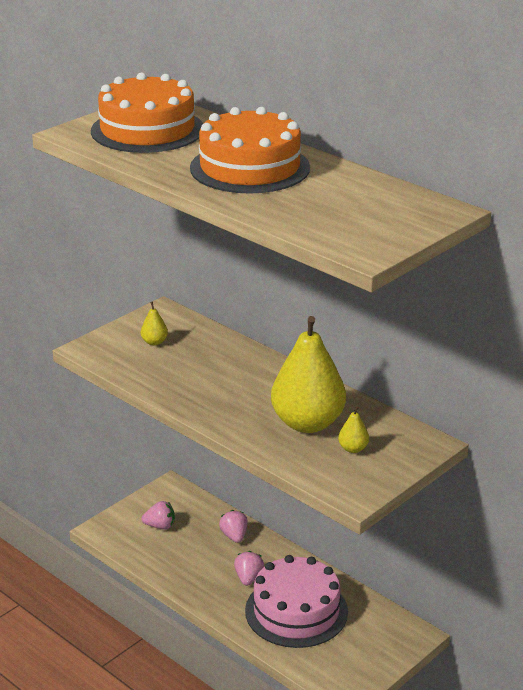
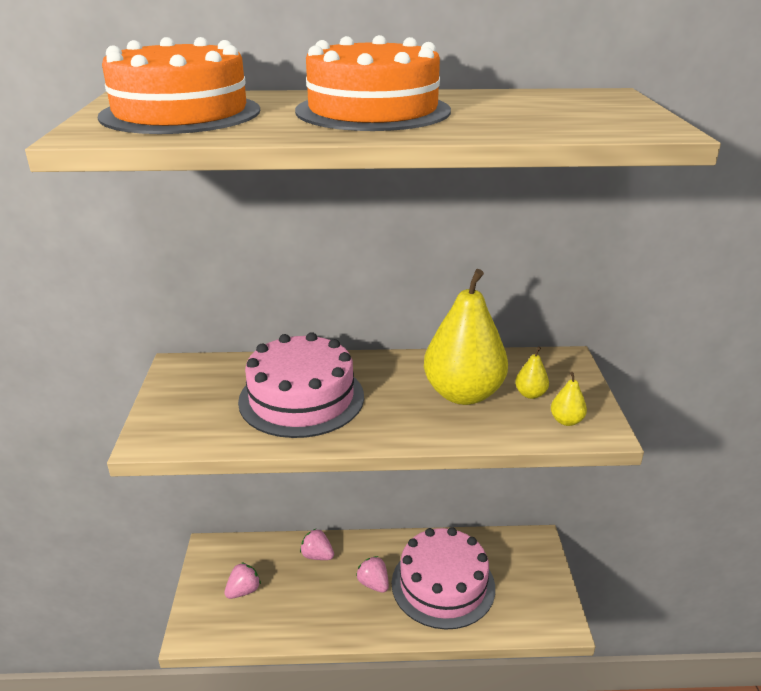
camera: 45 degrees left, 0 degrees up
(154, 342) = (214, 397): yellow pear -> yellow pear (566, 421)
(202, 370) = (301, 398): none -> pink cake

